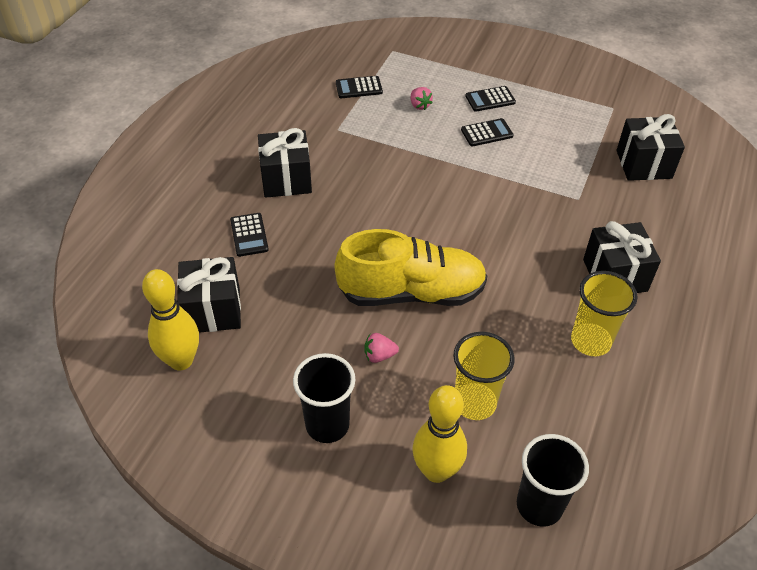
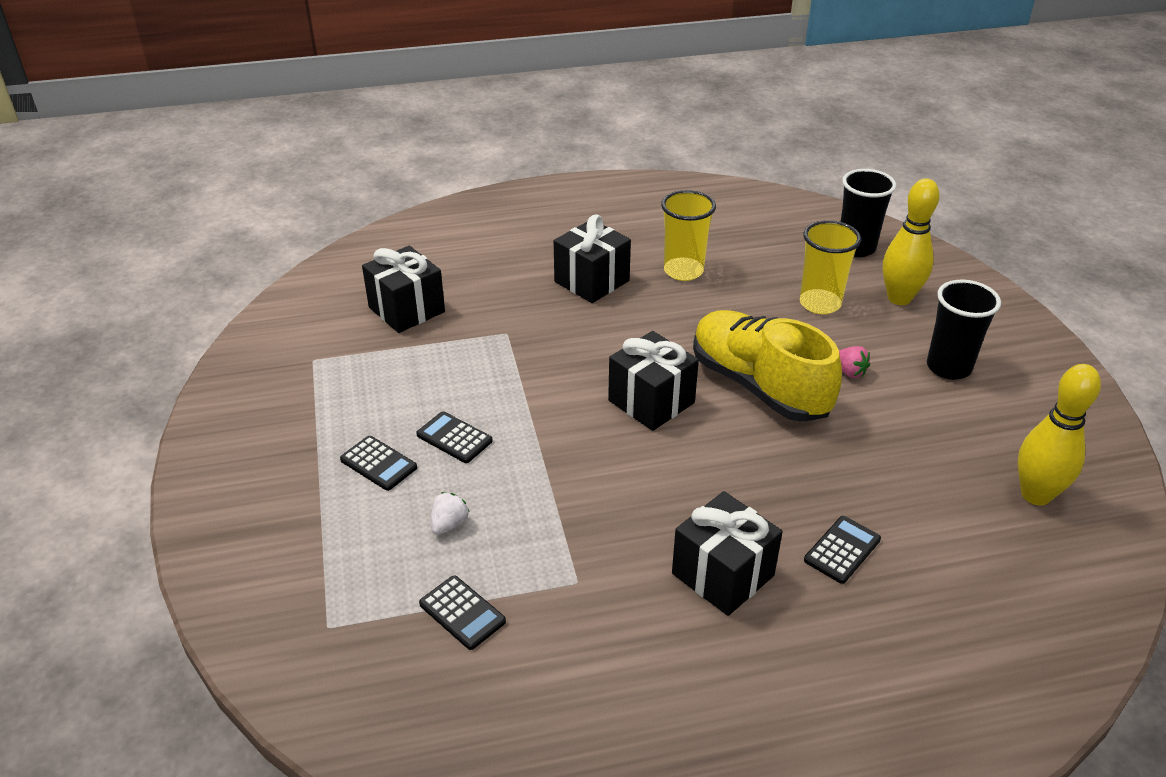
camera: 125 degrees left, 10 degrees down
(213, 310) = (961, 511): black gift -> black gift (651, 402)
(419, 105) = (449, 524): pink strawberry -> white strawberry

